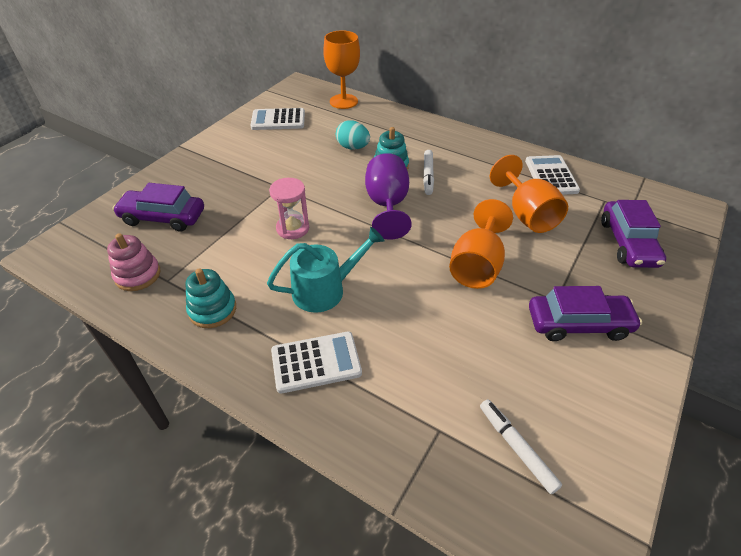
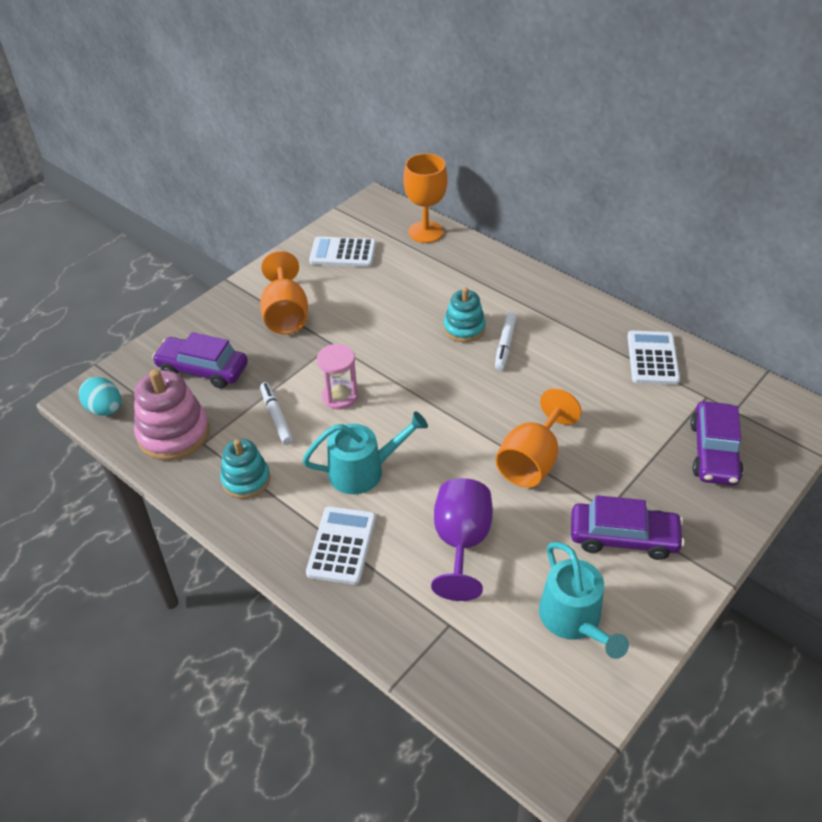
camera: 10 degrees right, 0 degrees up
(138, 275) = (173, 434): pink stacking toy -> pink stacking toy, size x1.55
(316, 362) = (342, 545): white calculator -> white calculator turned 75 degrees counterclockwise
(353, 147) = (425, 298): turquoise egg -> turquoise egg (105, 409)
(387, 205) = (449, 378): purple goblet -> purple goblet (461, 542)
(516, 448) = (520, 650): white marker -> white marker (276, 417)
(527, 215) = (607, 406): orange goblet -> orange goblet (286, 315)
(559, 408) = (574, 619): none -> turquoise watering can

